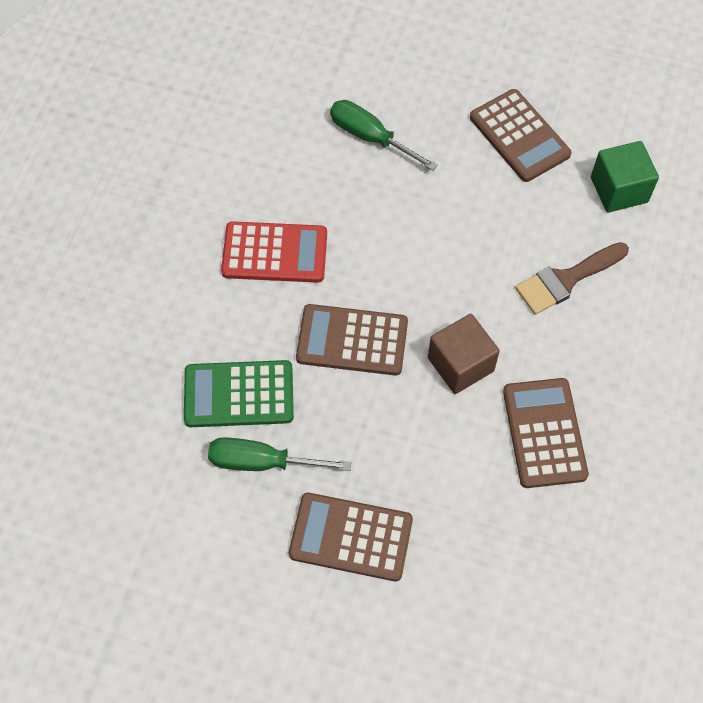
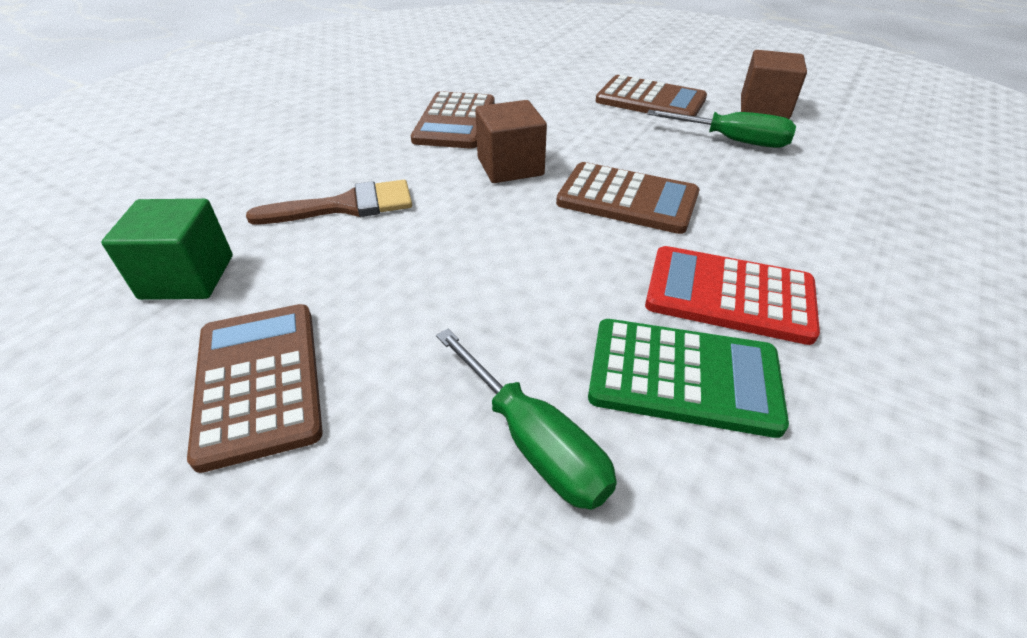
camera: 165 degrees left, 20 degrees down
(223, 551) = (764, 107): none -> brown cube
(239, 394) = (764, 181): green calculator -> green calculator (683, 377)

